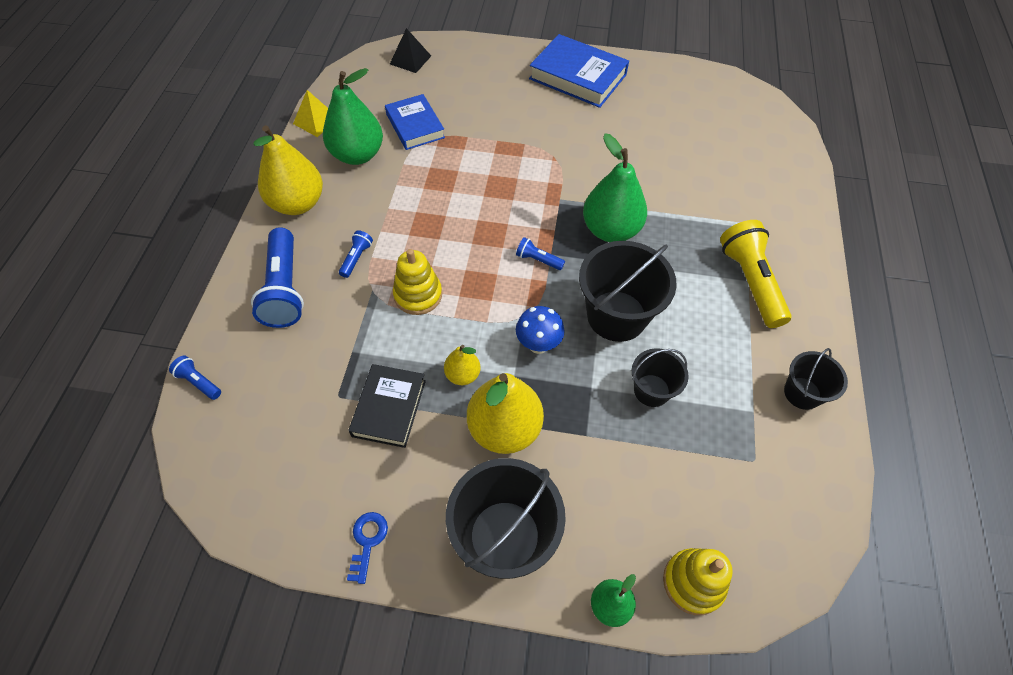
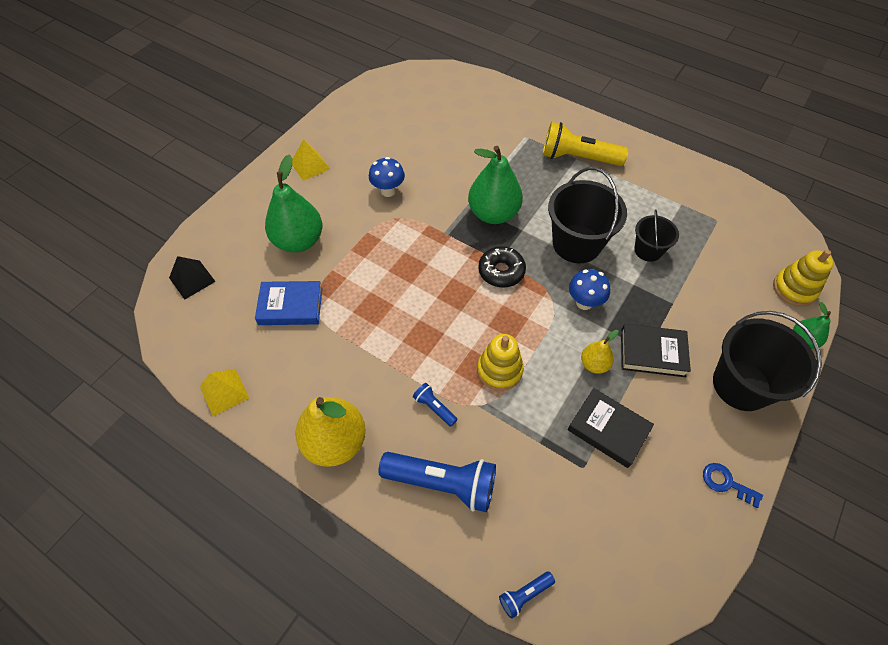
camera: 65 degrees left, 0 degrees up
(357, 155) = (299, 367): green pear -> green pear (299, 241)
(504, 428) = (652, 353): yellow pear -> black book
(538, 260) = (501, 271): blue flashlight -> black donut
(578, 77) = (310, 165): blue book -> yellow pyramid
(584, 140) = (388, 191): none -> blue mushroom
(802, 393) = (675, 174): black bucket -> none

